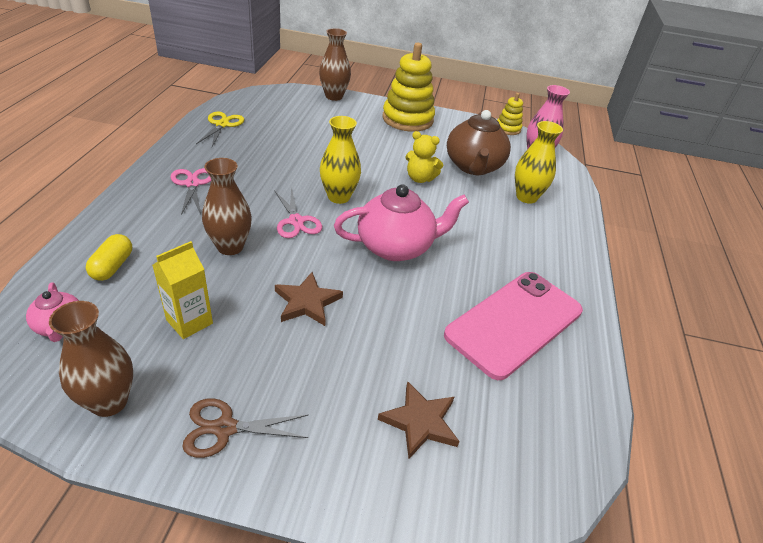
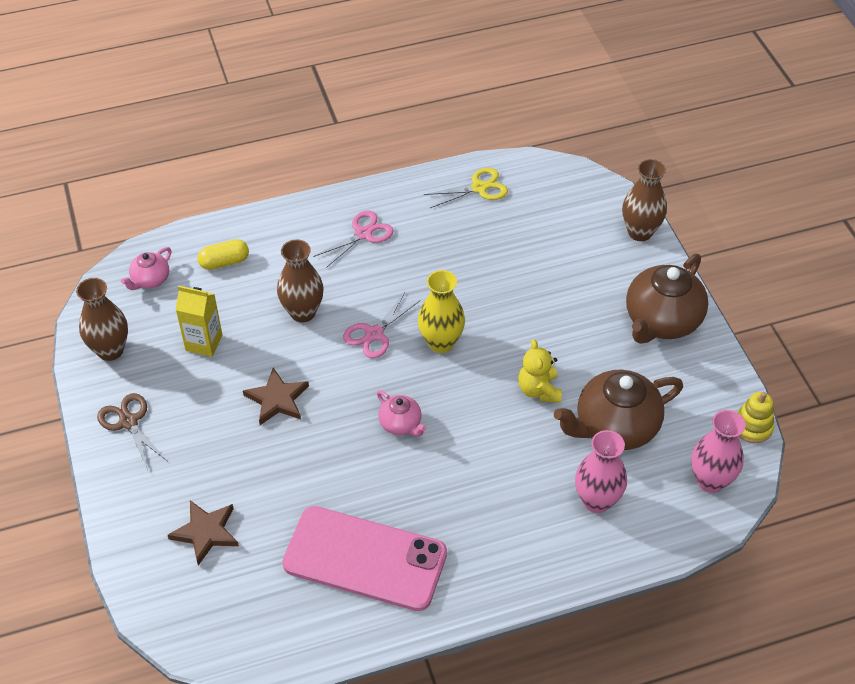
camera: 65 degrees right, 10 degrees up
(396, 247) = (401, 424): pink teapot -> pink teapot, size x0.50
(407, 119) = (661, 321): yellow stacking toy -> brown teapot
(526, 197) = (597, 501): yellow vase -> pink vase

